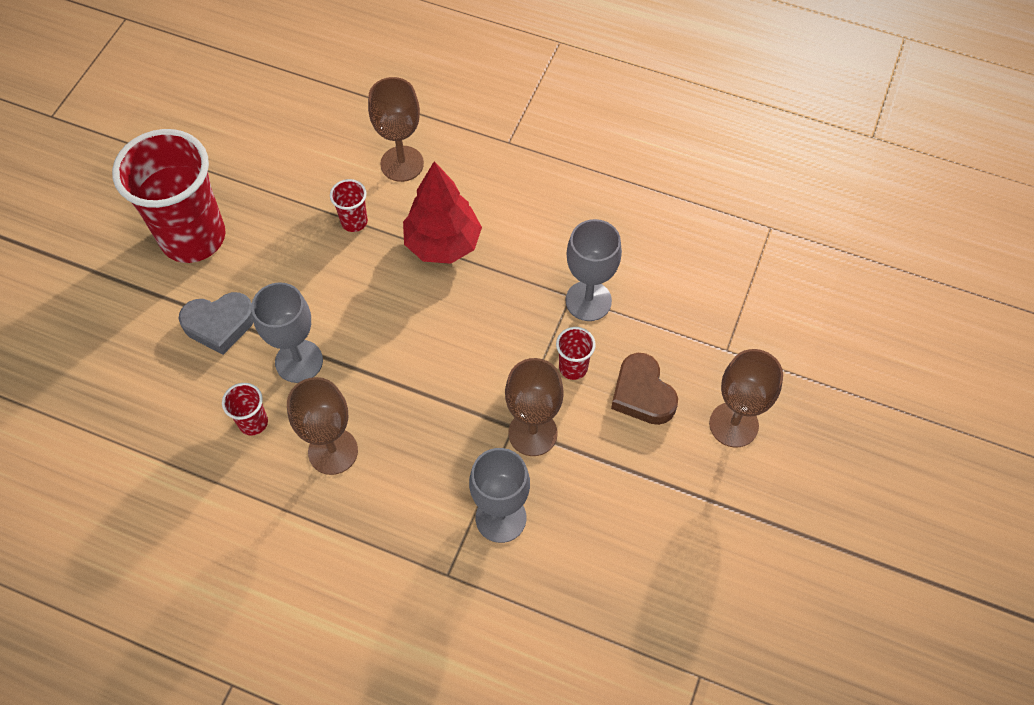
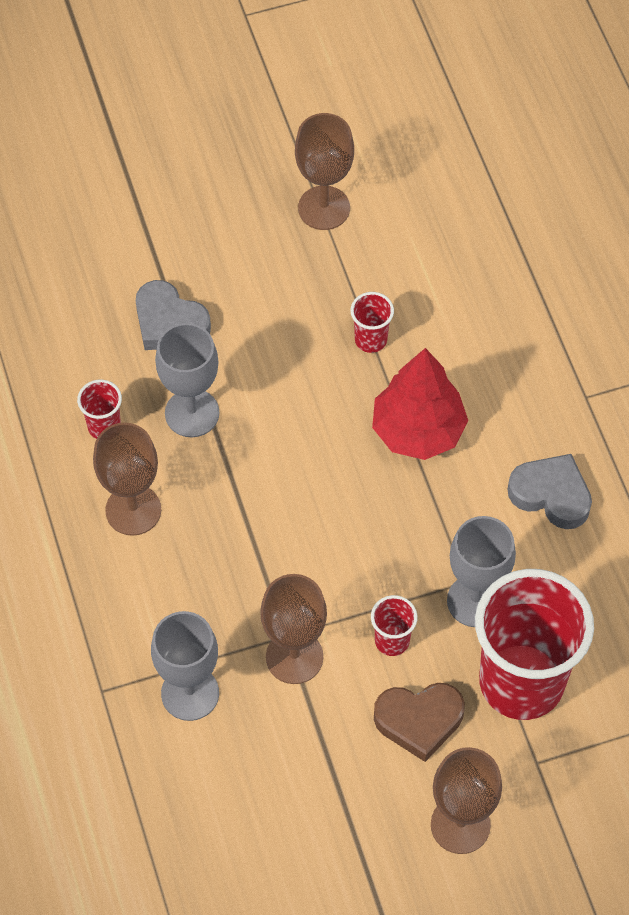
camera: 50 degrees right, 0 degrees up
(193, 237) = (232, 229): red cup -> red cup (521, 682)
(402, 164) = (471, 327): brown goblet -> brown goblet (324, 208)
(555, 207) = (551, 495): none -> grey heart
(642, 394) = (419, 721): brown heart -> brown heart turned 120 degrees counterclockwise

